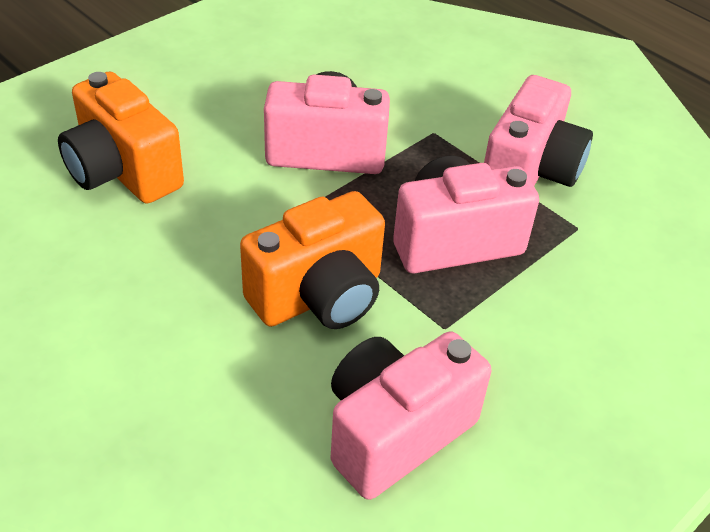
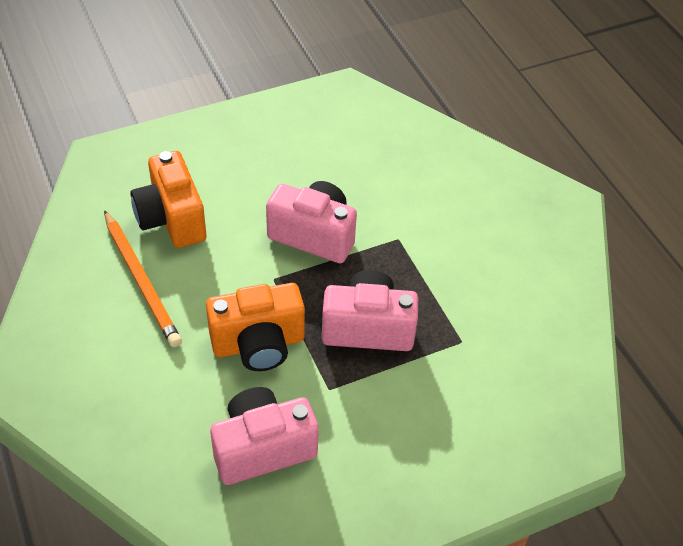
camera: 20 degrees right, 5 degrees up
(111, 256) = (141, 280): none -> orange pencil
(529, 172) = (451, 289): pink camera -> none

